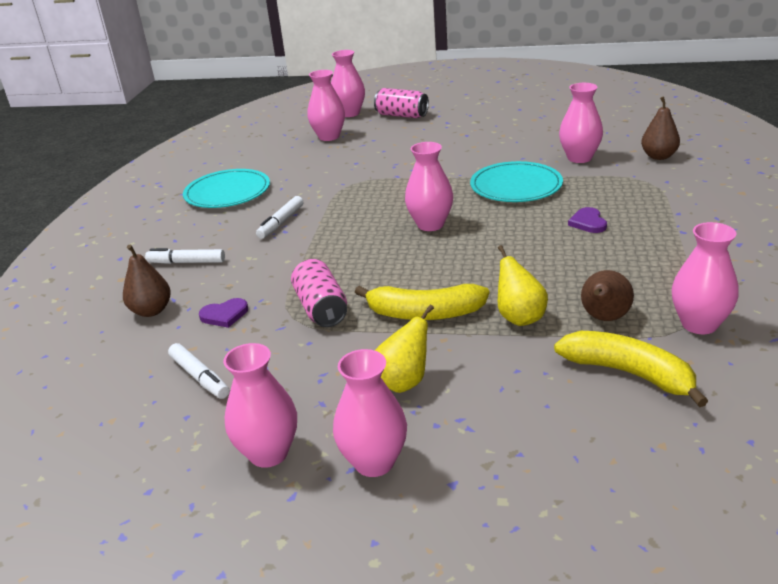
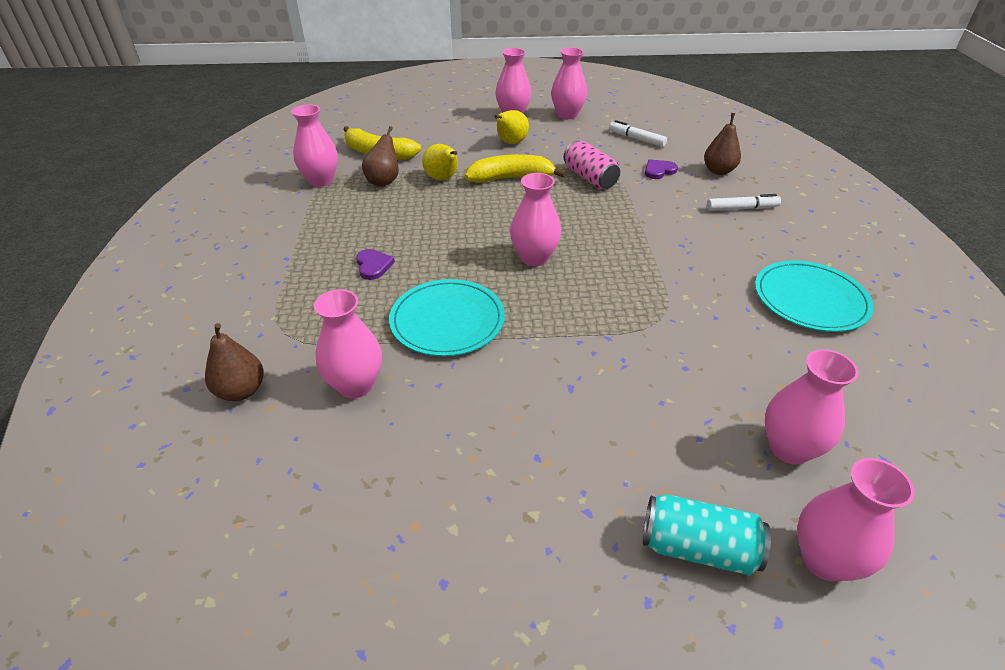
camera: 165 degrees right, 10 degrees up
(281, 222) = (695, 255): white marker -> none
(402, 115) = (698, 547): pink can -> turquoise can

